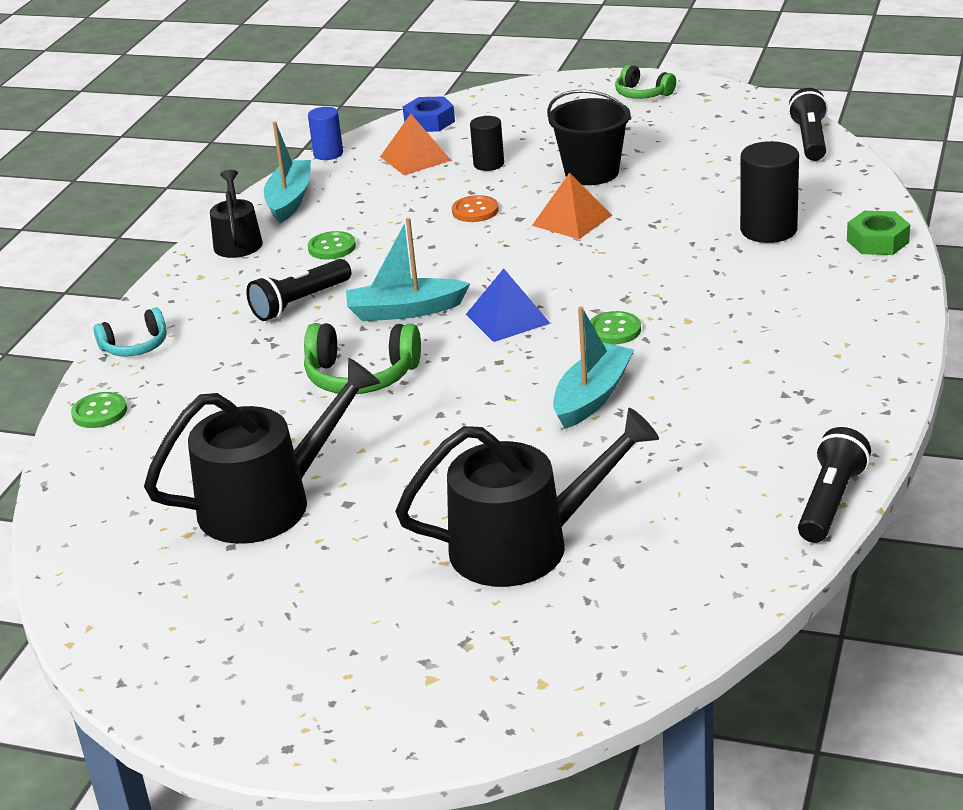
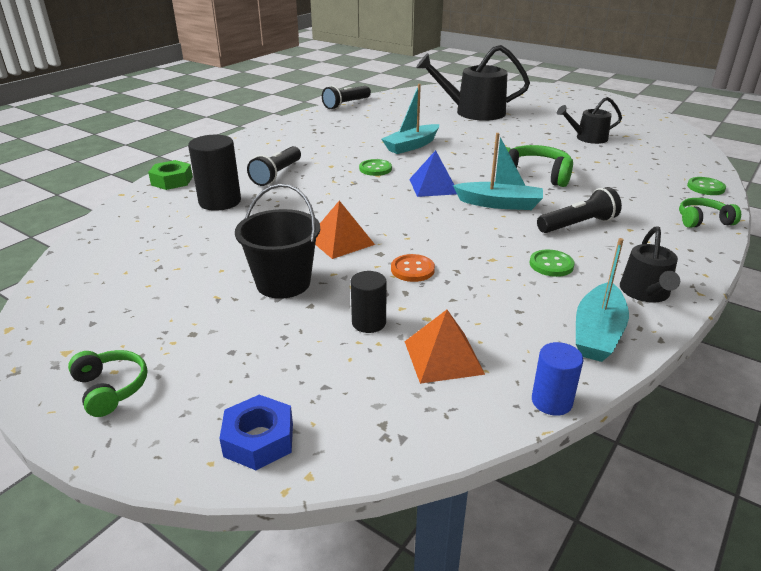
camera: 165 degrees left, 0 degrees up
(135, 346) = (703, 220): turquoise headphones -> green headphones
(267, 503) = (588, 138): black watering can -> black watering can, size x0.57
(429, 122) = (400, 426): blue nut -> blue nut (259, 440)
(810, 140) = (73, 266): black flashlight -> black flashlight (277, 175)

